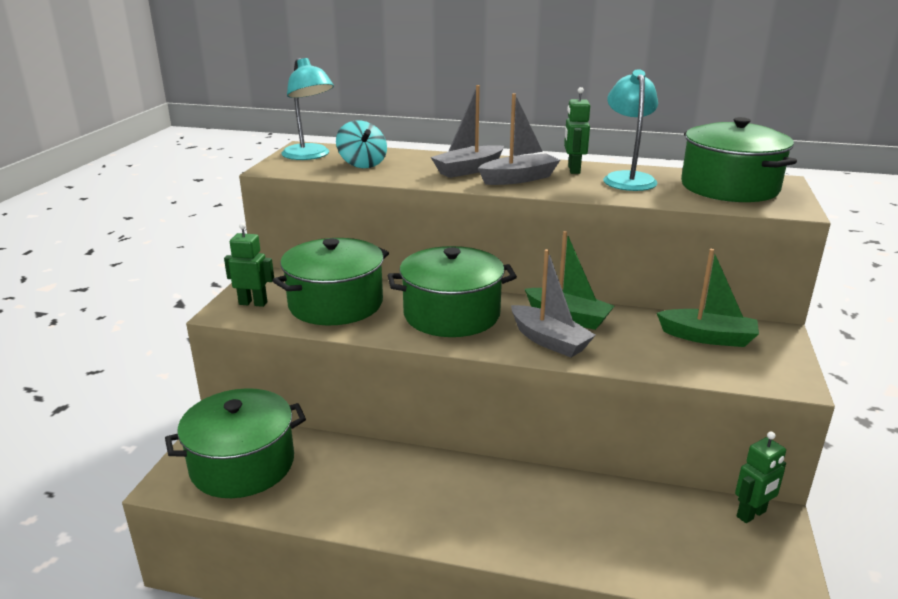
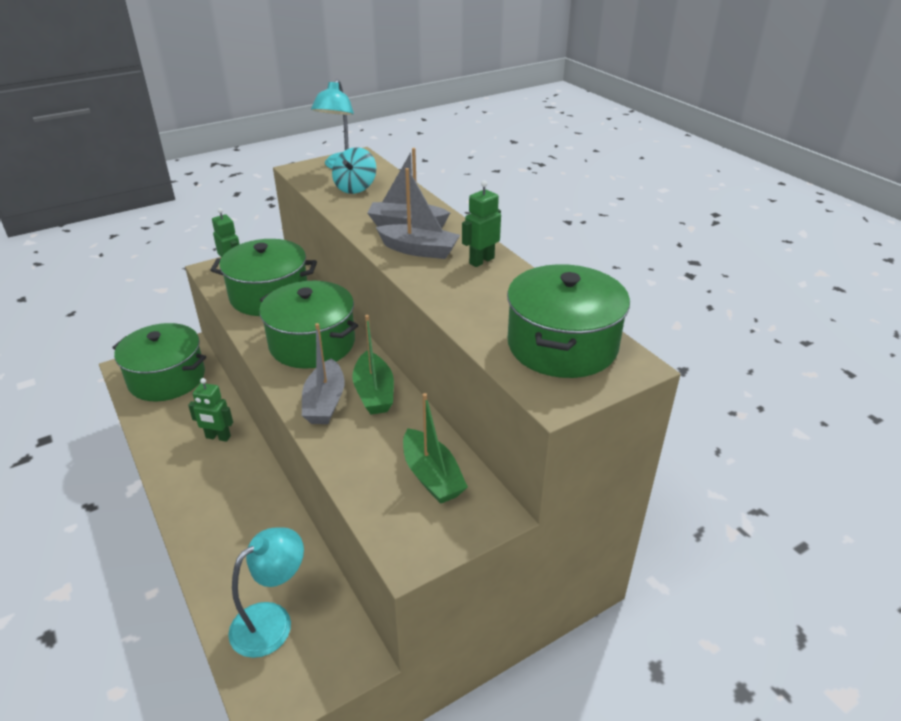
camera: 45 degrees right, 10 degrees up
(627, 178) = (500, 290): turquoise lamp -> turquoise lamp (272, 621)
(751, 514) = (350, 641): green robot -> green robot (218, 437)

